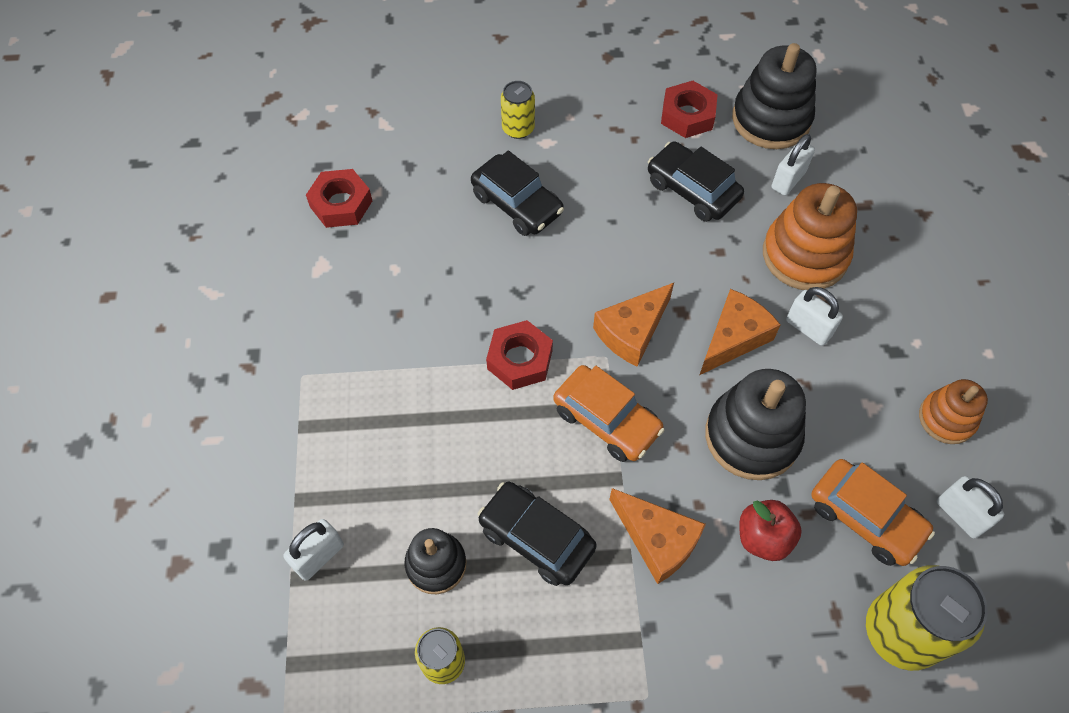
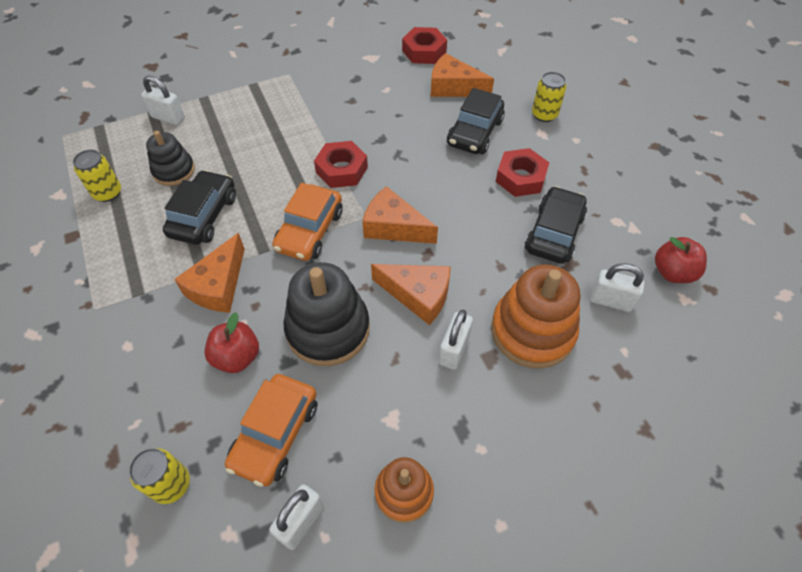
camera: 70 degrees right, 5 degrees down
(428, 197) = (453, 87): none -> orange cheese
(687, 115) = (632, 211): red nut -> red nut (520, 178)
(771, 119) = (672, 272): black stacking toy -> red apple
(901, 632) = (171, 484): yellow can -> yellow can, size x0.56

